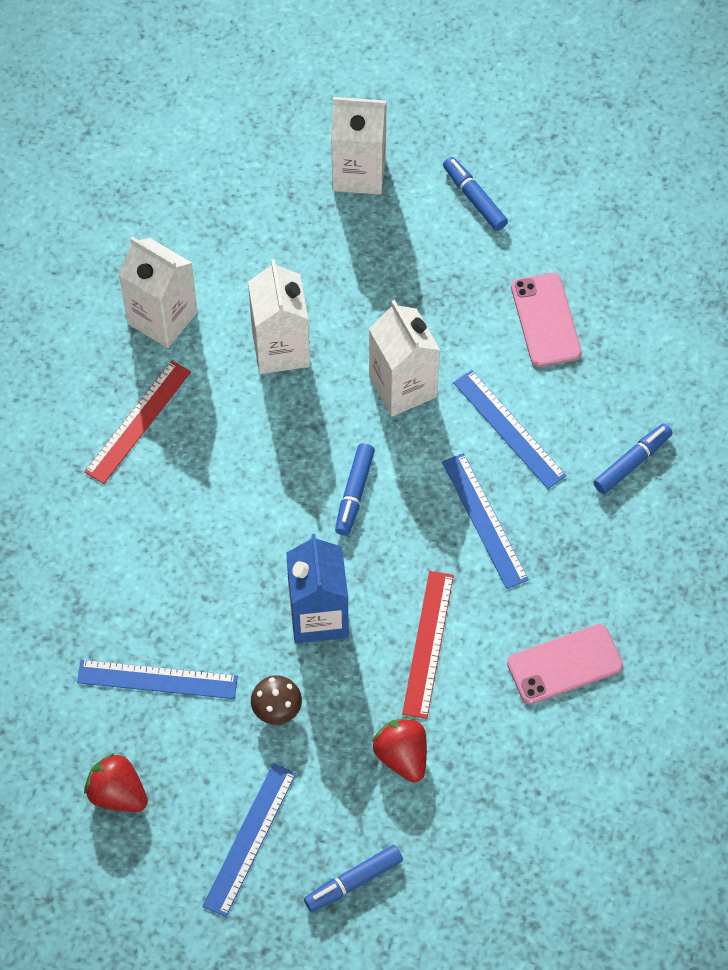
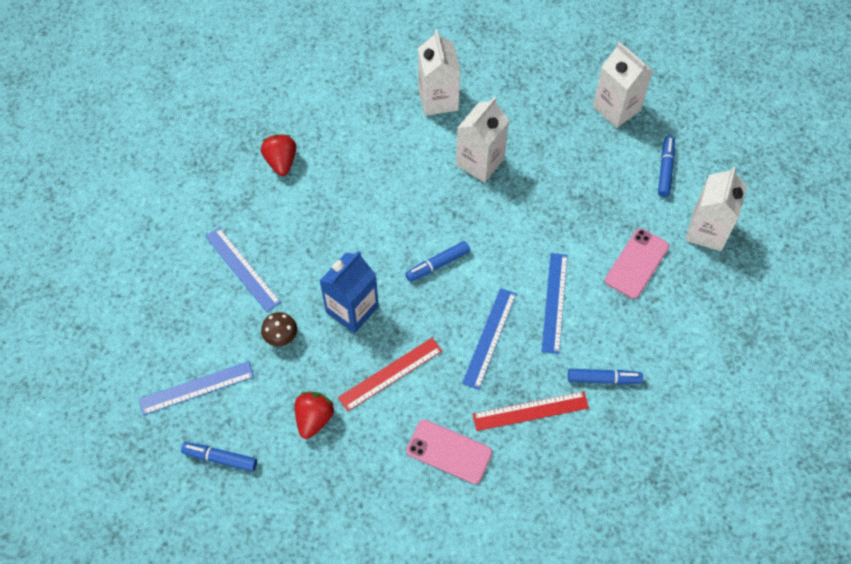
camera: 45 degrees right, 0 degrees up
(117, 793) = (163, 306): red strawberry -> red strawberry (281, 161)
(138, 421) = (371, 138): red ruler -> red ruler (530, 411)
(403, 387) = (521, 233): white carton -> white carton (707, 231)

